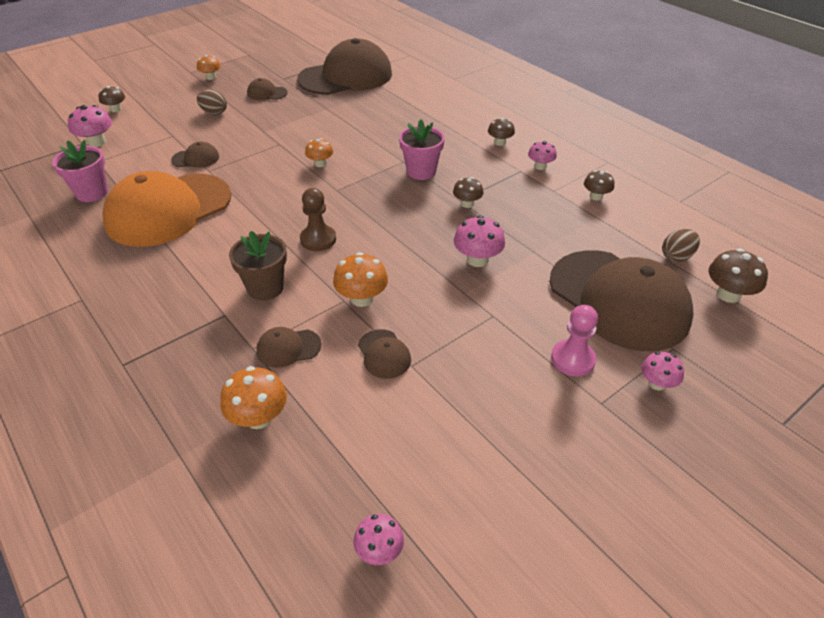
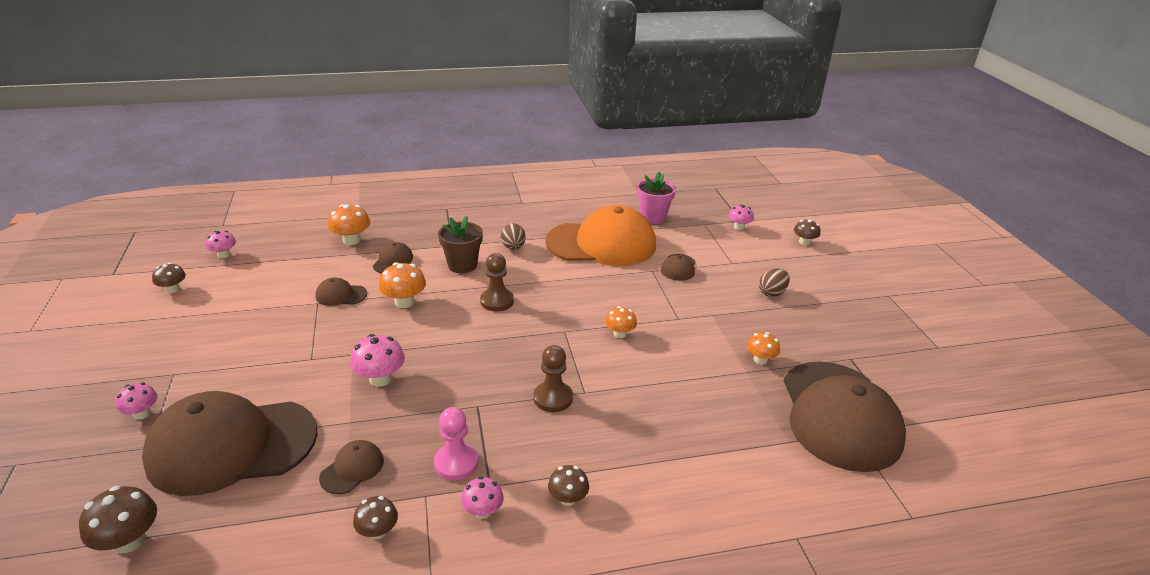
camera: 115 degrees right, 10 degrees down
(97, 142) = (739, 227): pink mushroom -> pink mushroom, size x0.66
(168, 210) = (601, 243): orange cap -> orange cap turned 105 degrees clockwise
(211, 77) = (868, 306): orange mushroom -> orange mushroom (760, 359)
(267, 93) = (809, 336): brown cap -> brown cap (352, 469)
(421, 171) = (553, 398): pink flower pot -> brown pawn
(467, 204) = (466, 408): brown mushroom -> brown mushroom (173, 289)
(573, 359) = (221, 380): pink pawn -> pink pawn (456, 463)
(676, 257) = (217, 537): brown egg -> brown egg (513, 247)

